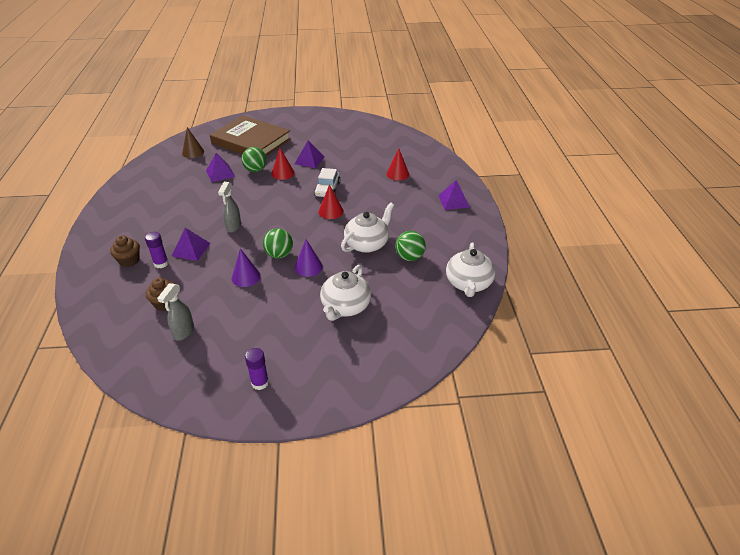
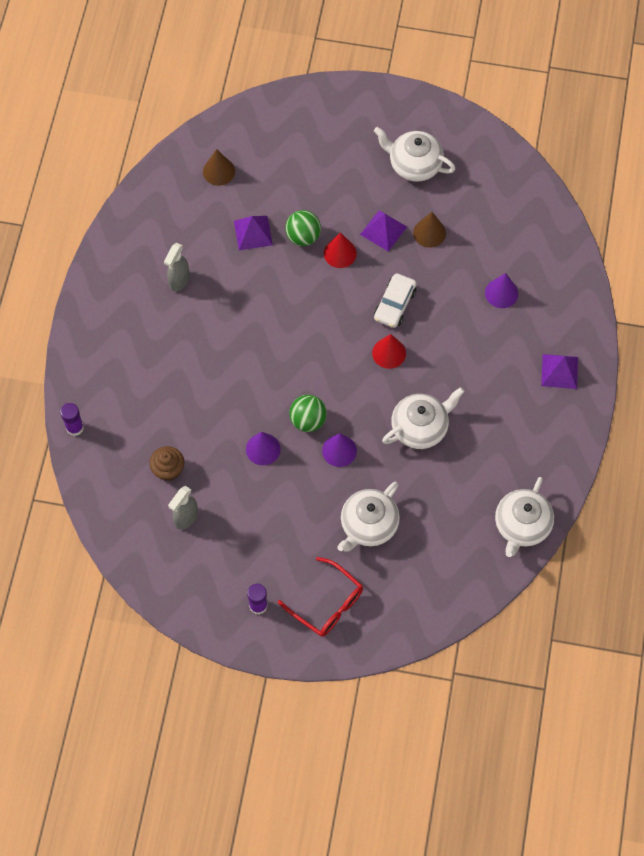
camera: 15 degrees right, 25 degrees up
(129, 260) = (128, 386): brown cupcake -> none
(161, 263) = (165, 401): purple glue stick -> purple glue stick (75, 428)
(191, 249) = (202, 384): purple pyramid -> none
(233, 227) = (258, 354): grey spray bottle -> grey spray bottle (179, 281)
(251, 141) = (306, 161): brown book -> none
(321, 133) = (414, 164): none -> white teapot
(325, 368) = (327, 604): none -> red glasses
(340, 157) = (429, 233): none -> brown cone
(397, 174) = (501, 293): red cone -> purple cone
(409, 257) = (466, 464): green ball -> none

